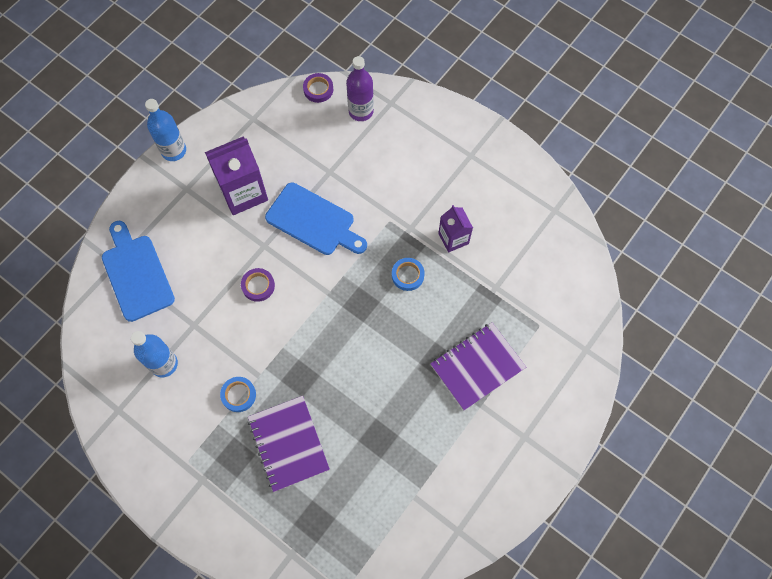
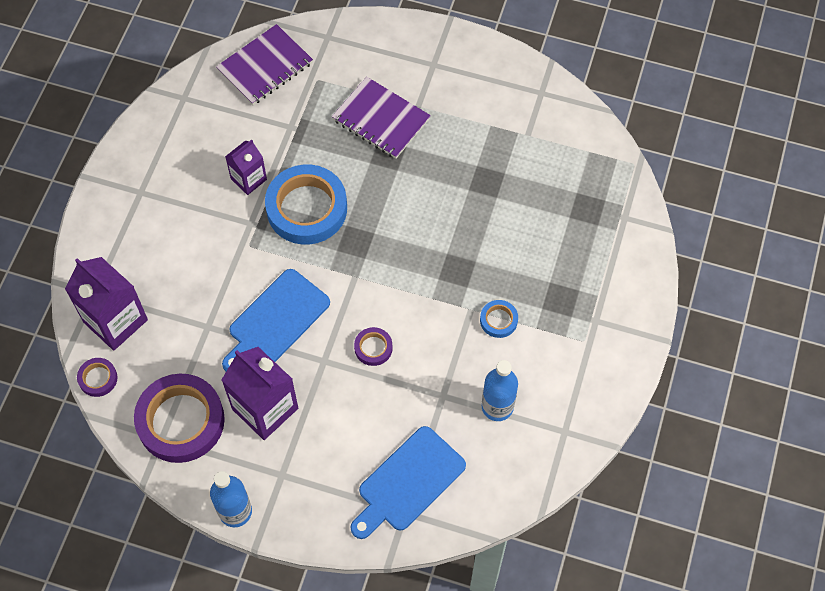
camera: 110 degrees left, 5 degrees down
(260, 134) = (181, 421): none -> purple tape
(288, 444) = (526, 256): purple notebook -> purple notebook (265, 67)
(313, 221) = (276, 320): blue cutting board -> blue cutting board turned 150 degrees counterclockwise
(361, 111) = (115, 321): purple bottle -> purple carton
(407, 275) = (307, 208): blue tape -> blue tape, size x2.22

